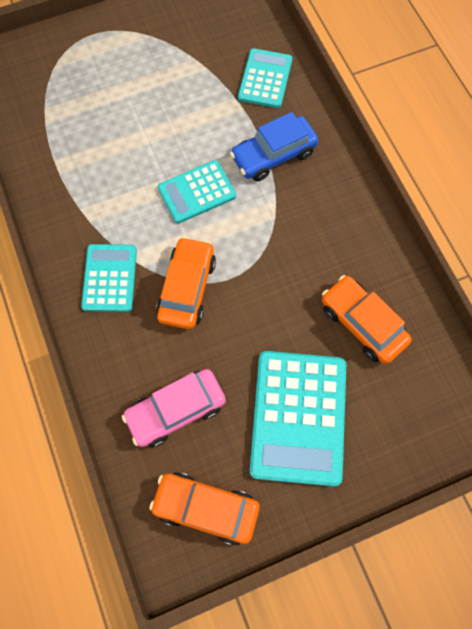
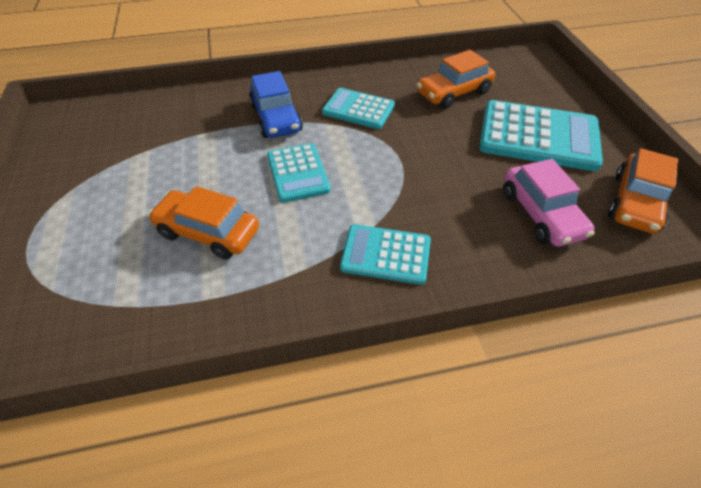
camera: 80 degrees left, 20 degrees down
(187, 288) = (407, 192): orange car -> orange car (208, 232)
(265, 79) = (187, 113): turquoise calculator -> turquoise calculator (358, 109)

